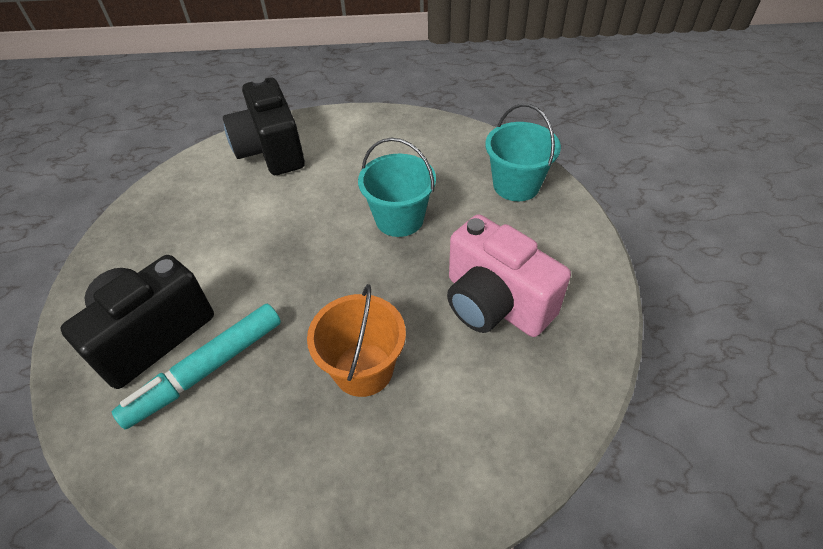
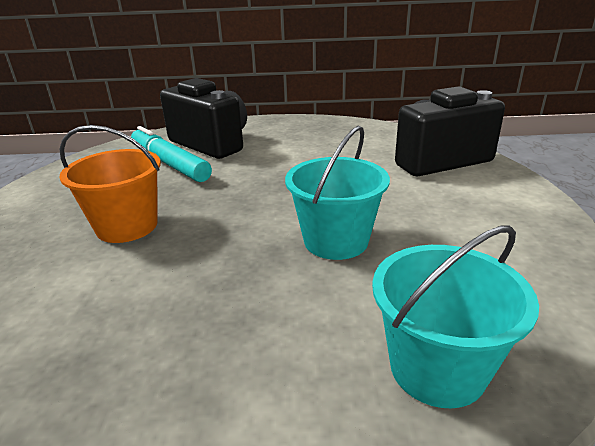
camera: 90 degrees right, 20 degrees down
(495, 303) = (167, 322): pink camera -> none

